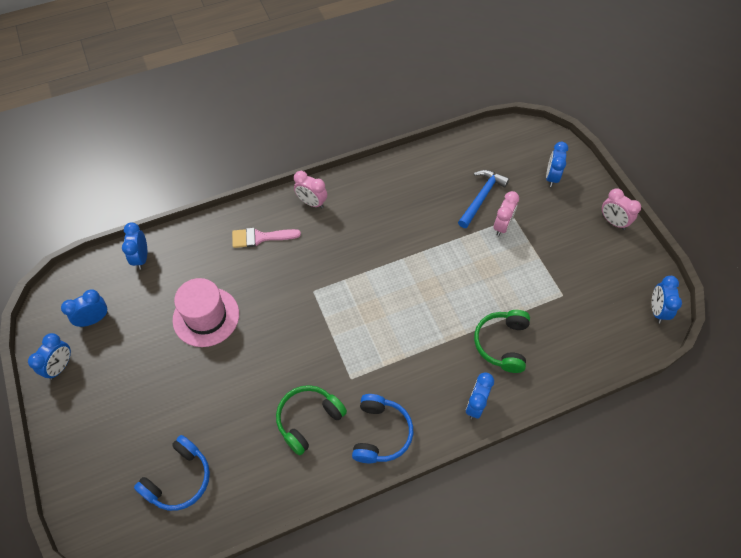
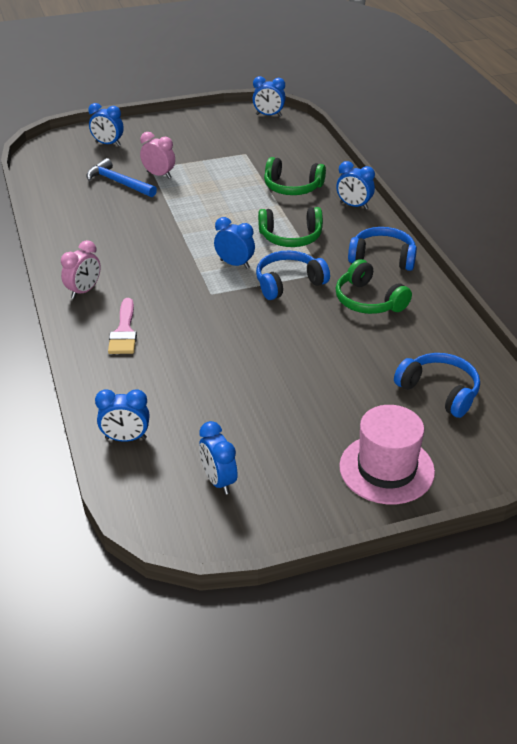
camera: 85 degrees left, 20 degrees down
(60, 366) = (289, 510): blue clock -> blue clock (234, 264)
(206, 317) = (232, 375): pink hat -> pink hat (386, 469)
(332, 350) = (288, 283): none -> blue headphones
(408, 348) = (291, 237): none -> green headphones
(613, 222) = (171, 121): pink clock -> none

